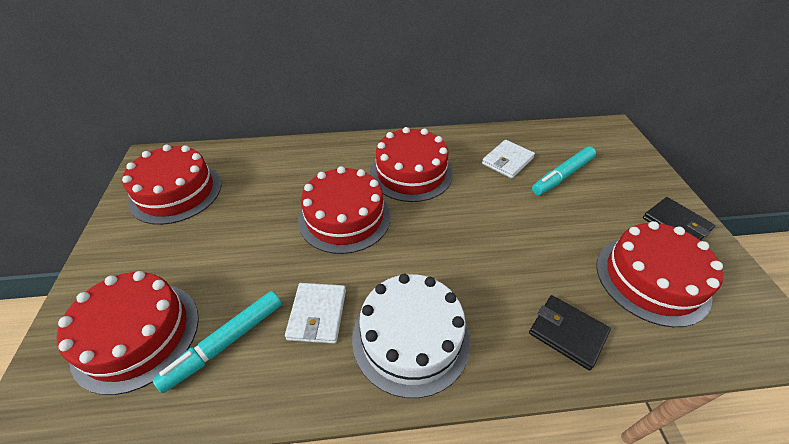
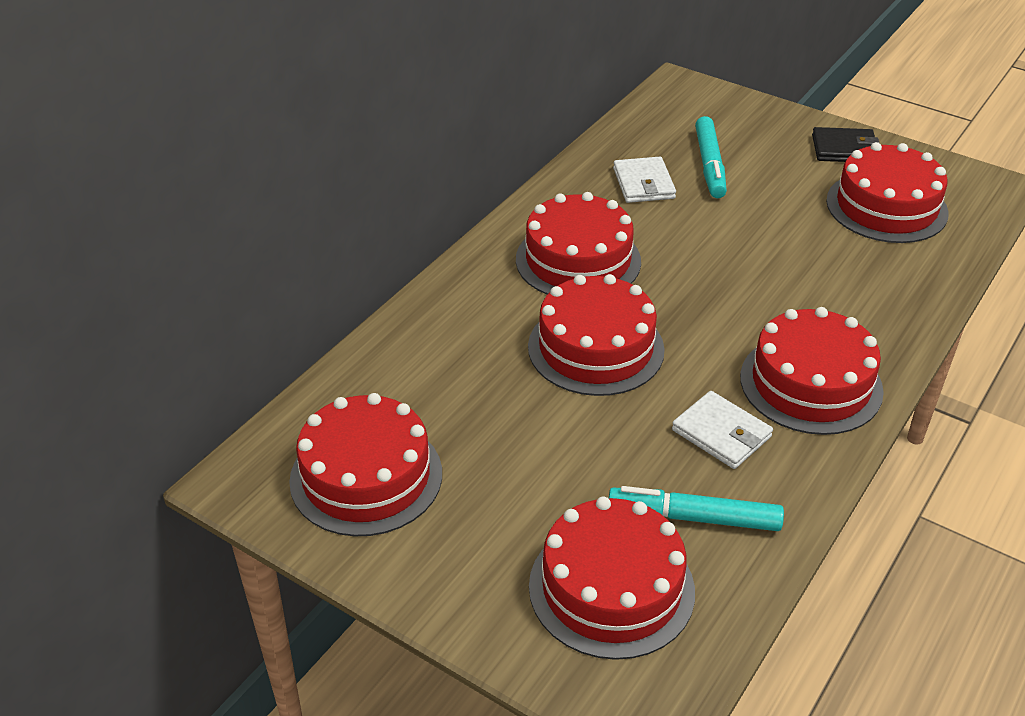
camera: 50 degrees left, 5 degrees down
(225, 343) = (694, 517): turquoise marker -> turquoise marker turned 105 degrees clockwise
(411, 337) = (811, 384): white cake -> red cake
(567, 333) = (893, 289): black wallet -> none

